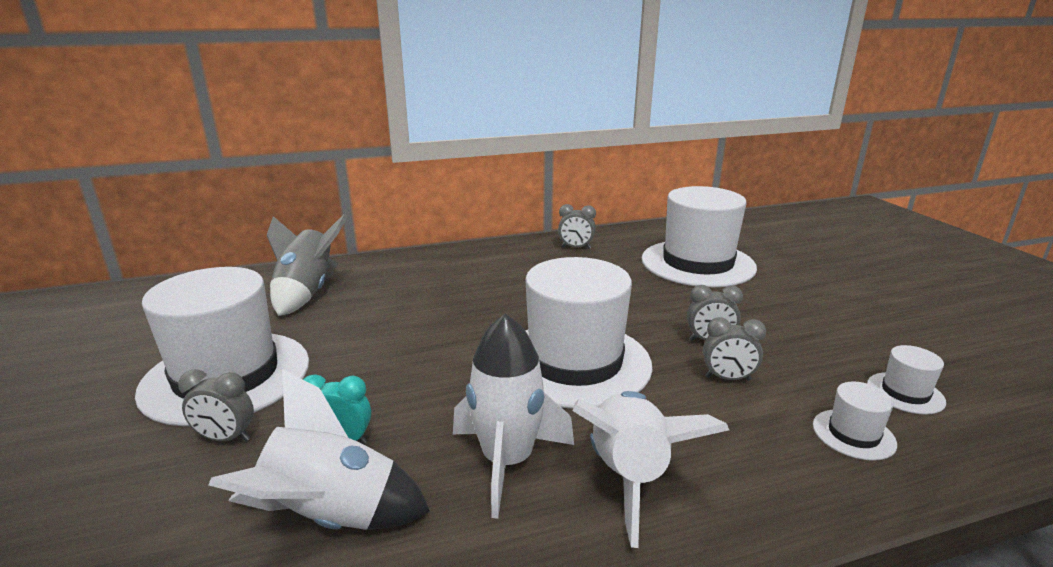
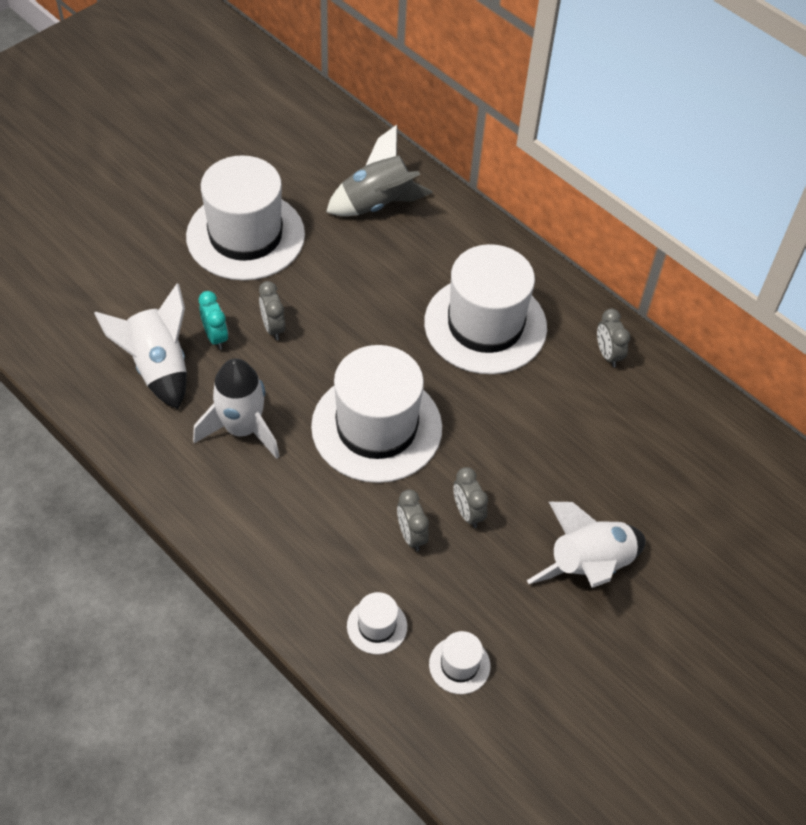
camera: 60 degrees right, 30 degrees up
(226, 438) = (190, 279): grey clock -> grey clock (273, 327)
(630, 476) = (261, 498): white rocket -> white rocket (589, 566)
(697, 263) = (640, 474): white hat -> white hat (485, 325)

